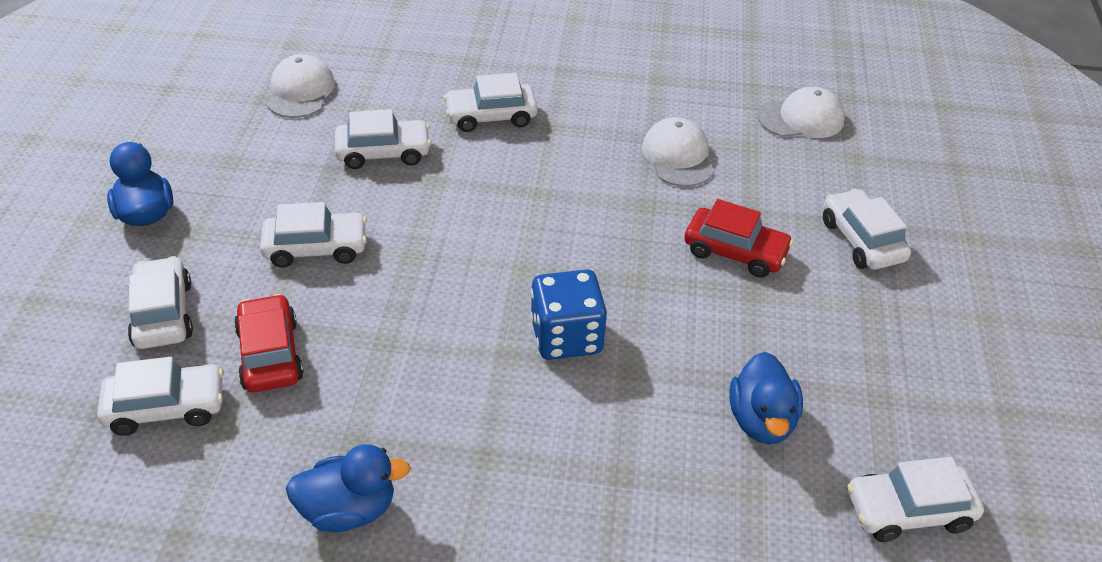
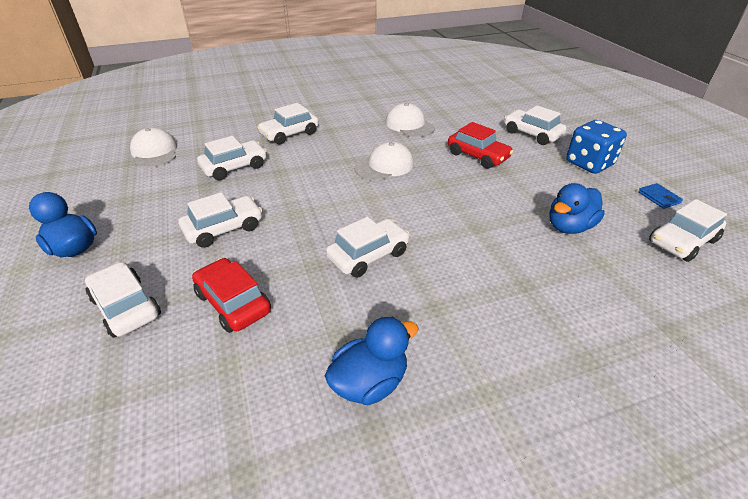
camera: 25 degrees left, 5 degrees down
(166, 407) = (168, 371): white car -> white car (368, 255)
(566, 337) = (426, 223): blue dice -> blue dice (589, 163)
(735, 251) = (478, 156): red car -> red car turned 45 degrees clockwise
(761, 420) = (569, 227): blue duck -> blue duck turned 75 degrees clockwise
(801, 118) = (454, 96): white cap -> white cap (384, 166)
(953, 430) = (659, 197): none -> blue wallet

